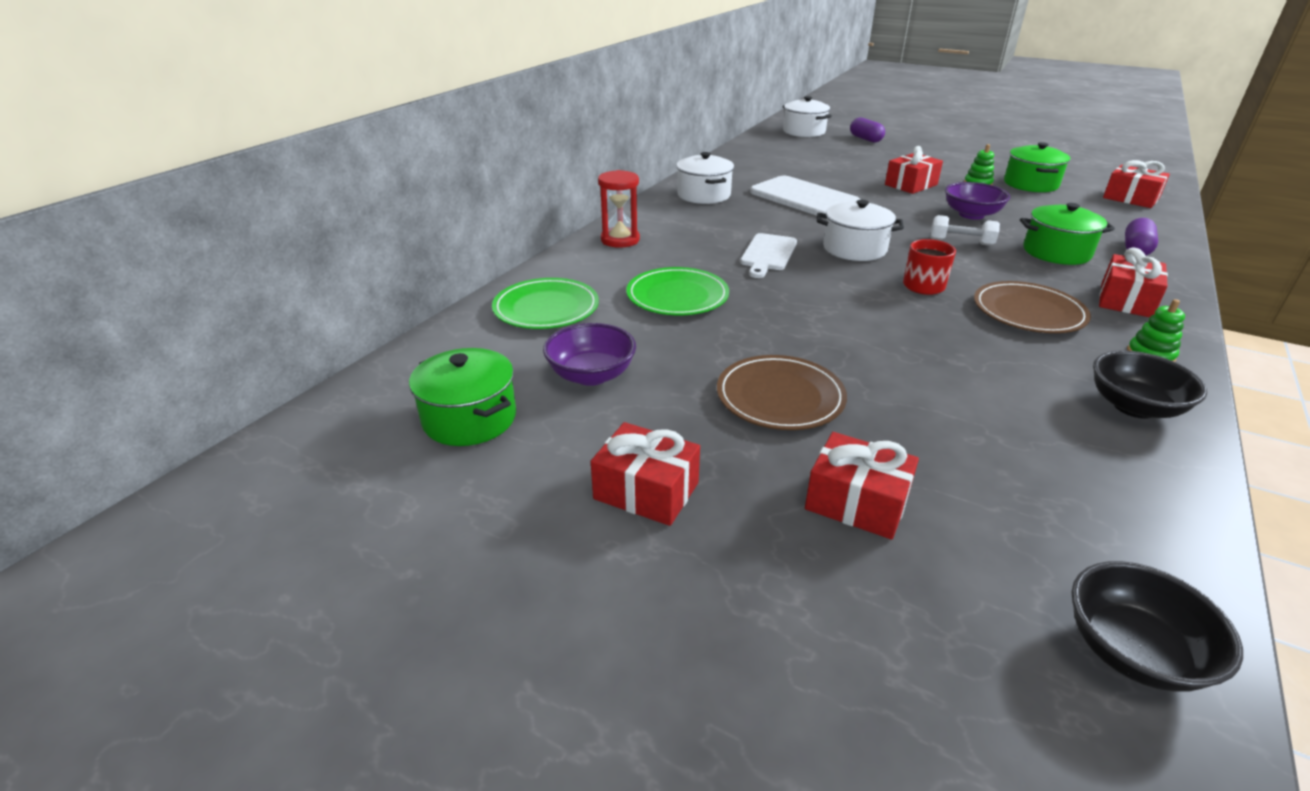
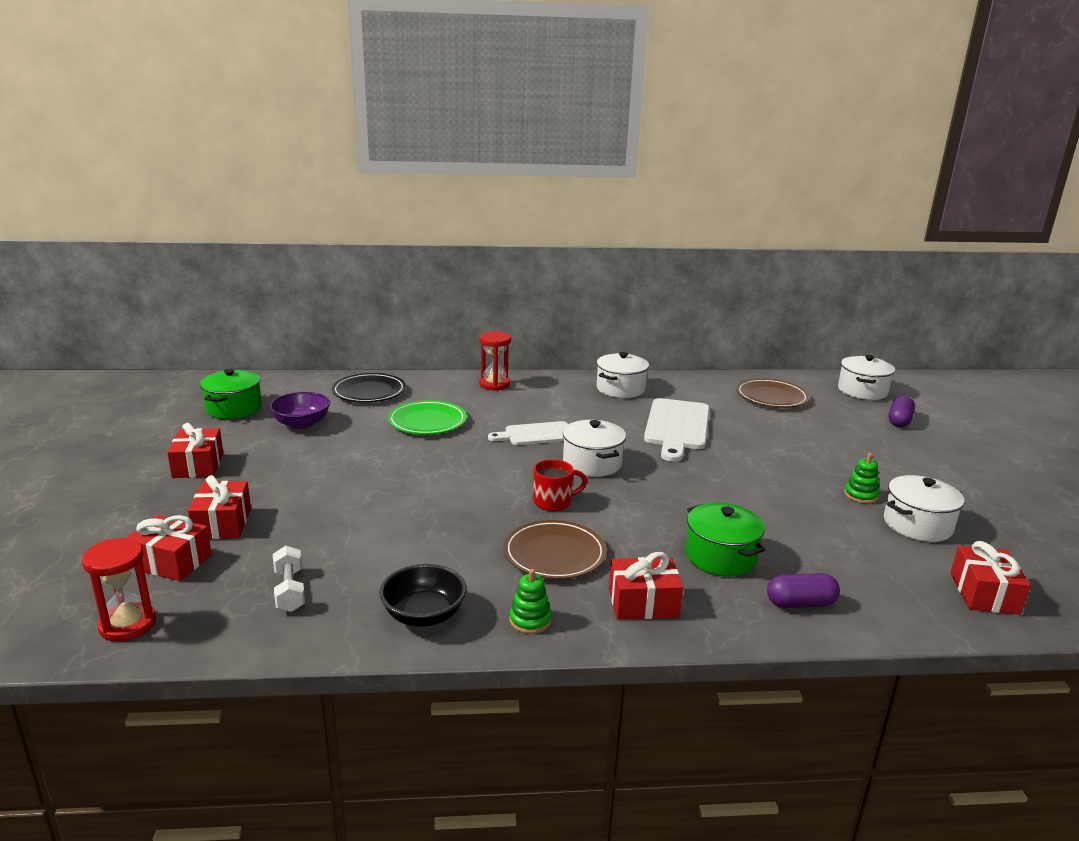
camera: 55 degrees right, 10 degrees down
(546, 308) = (369, 392): green plate -> black plate
(780, 397) = (322, 480): brown plate -> brown plate (771, 397)
(911, 185) = (795, 463): red gift -> red gift (171, 562)
(961, 242) = (676, 506): white dumbbell -> white dumbbell (289, 590)
(971, 215) = (758, 502): purple bowl -> none
(1030, 184) = (917, 525): green pot -> white pot
(1132, 652) = (127, 624): black bowl -> red hourglass

